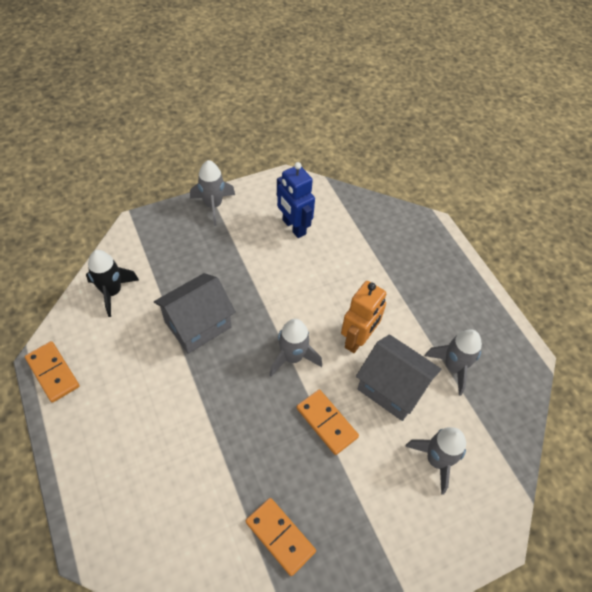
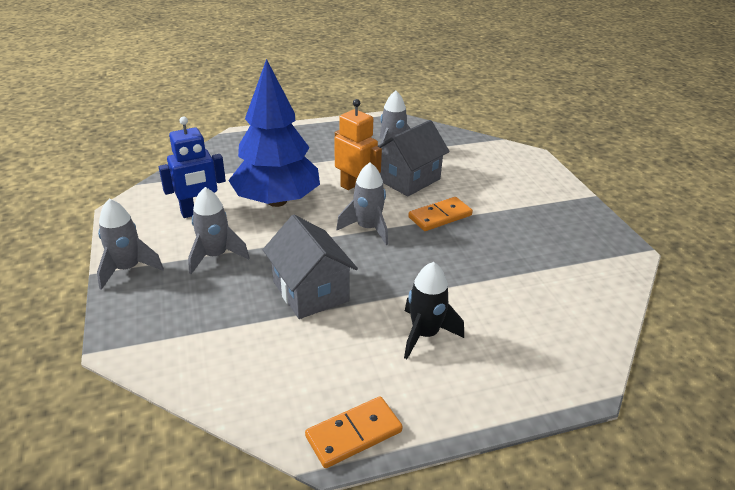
camera: 80 degrees left, 20 degrees down
(112, 292) = (233, 370): black rocket -> black rocket (425, 334)
(280, 536) = (548, 252): orange domino -> none
(322, 278) = (277, 201): none -> blue tree
(436, 460) = (474, 169): grey rocket -> grey rocket (215, 256)

